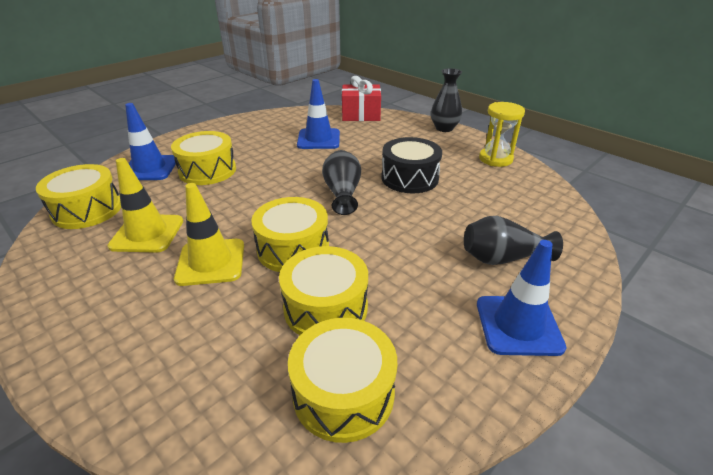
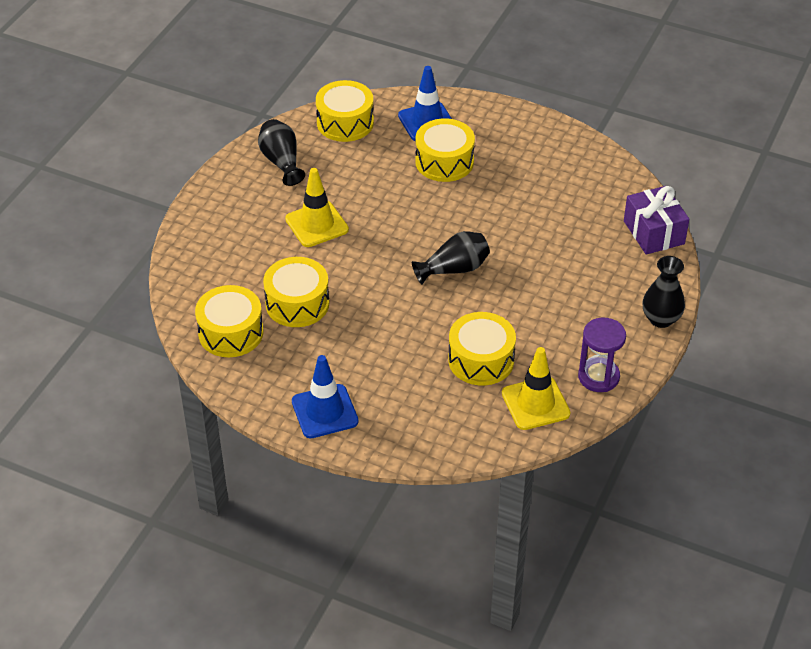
camera: 70 degrees right, 10 degrees up
(147, 233) = (333, 173): yellow traffic cone -> yellow traffic cone (535, 403)
(293, 249) = (354, 264): yellow drum -> yellow drum (481, 360)
(318, 139) = (560, 216): blue traffic cone -> none
(361, 115) = (653, 232): red gift -> purple gift
(409, 178) = (511, 311): black drum -> none
(495, 159) = (598, 377): yellow hourglass -> purple hourglass
(502, 258) = (403, 397): black vase -> black vase (281, 162)

